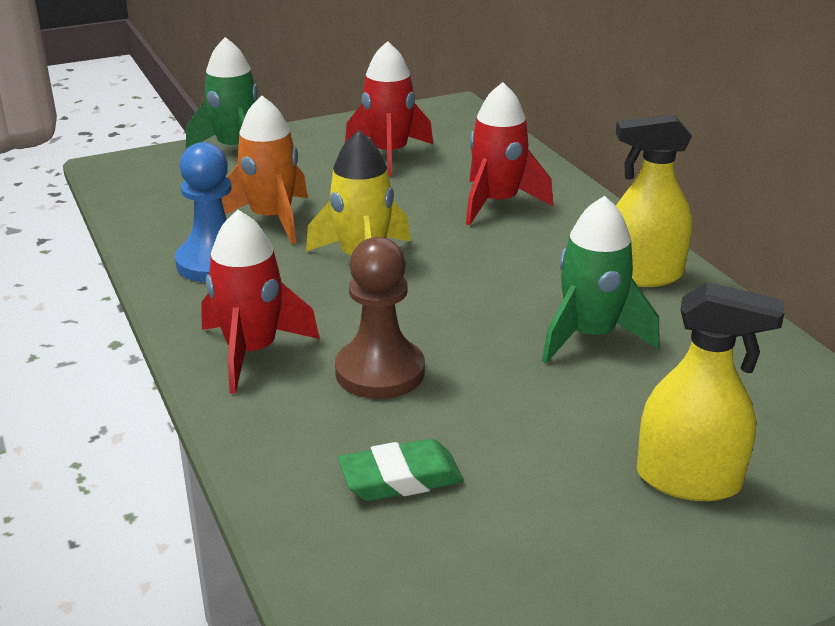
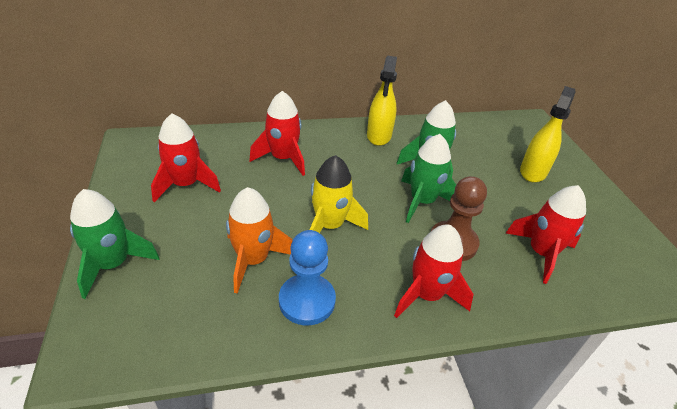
camera: 80 degrees left, 10 degrees up
(400, 478) = (541, 253): green eraser -> red rocket
(473, 335) = (422, 201): none -> green rocket

